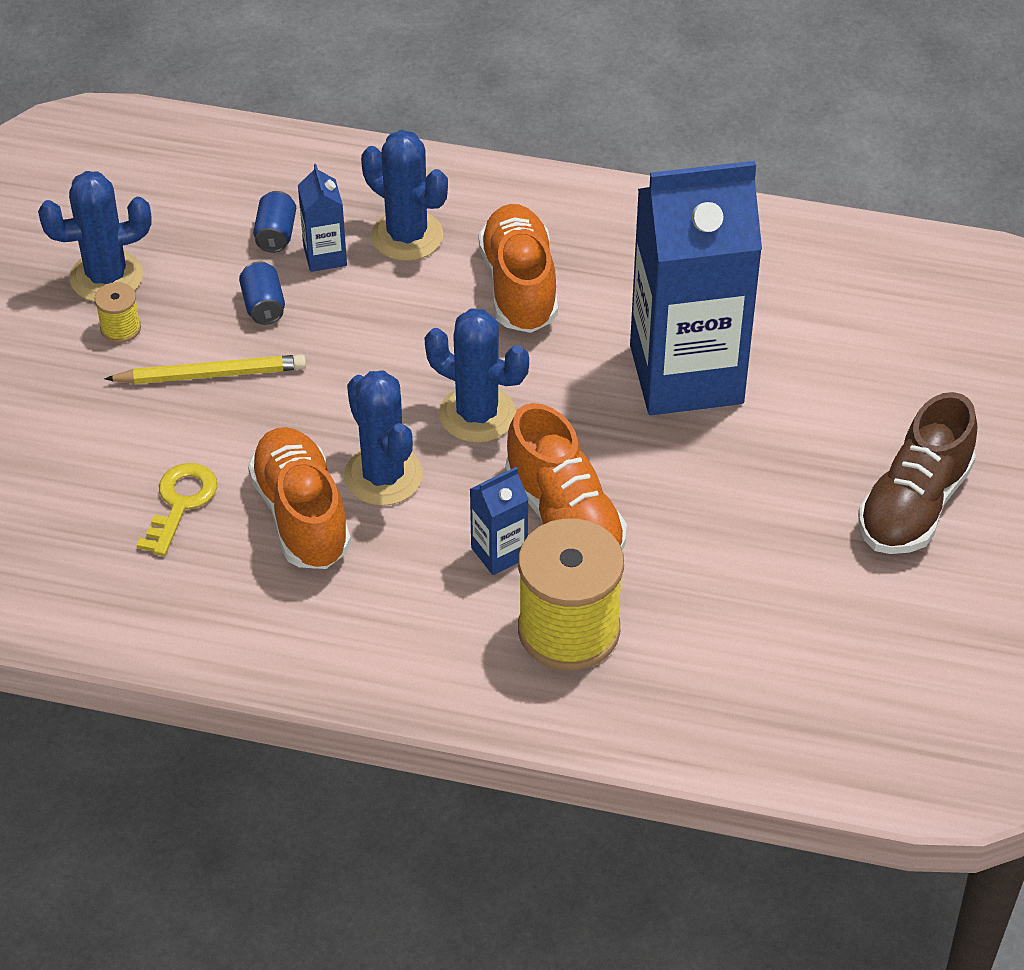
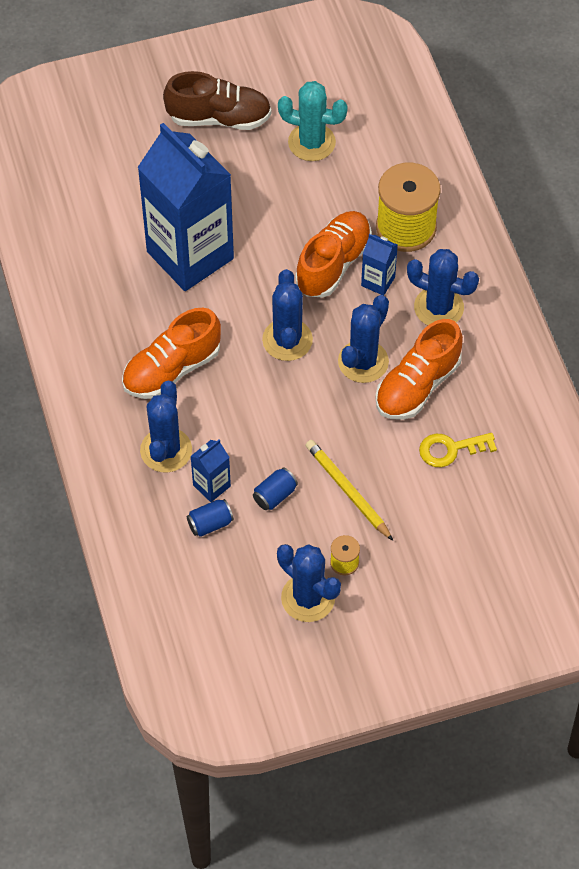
camera: 120 degrees left, 10 degrees up
(405, 600) = (438, 307): none -> blue cactus
(800, 592) = (311, 142): none -> turquoise cactus

